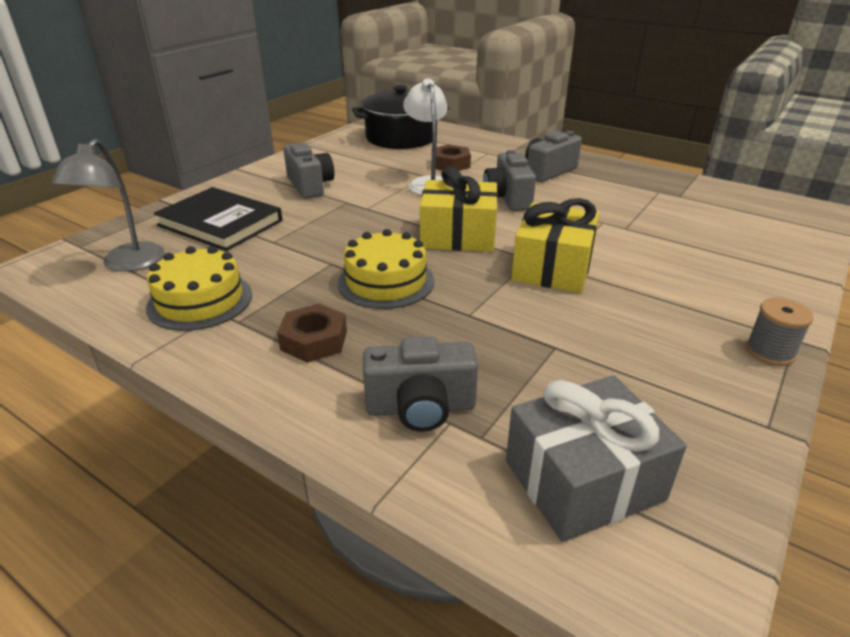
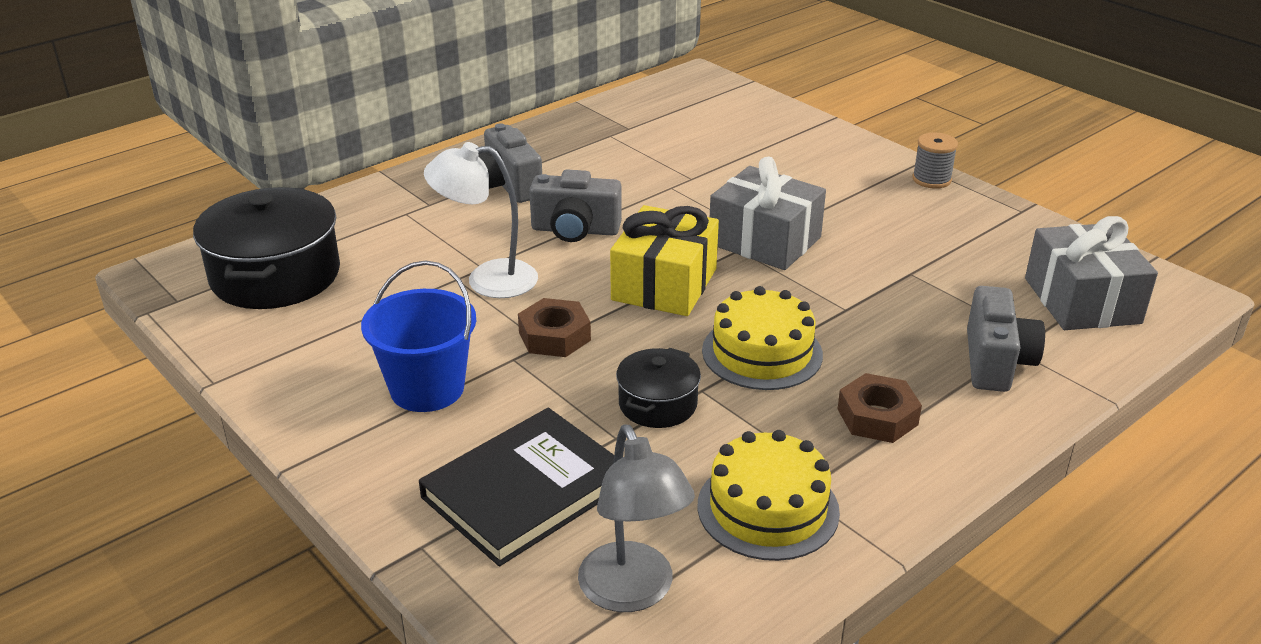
camera: 75 degrees left, 0 degrees up
(127, 264) = (633, 592): grey lamp -> grey lamp turned 45 degrees clockwise
(310, 186) = (427, 388): grey camera -> blue bucket
(310, 250) = (657, 404): none -> black pot
(450, 164) = (428, 250): brown nut -> brown nut (554, 336)
(552, 268) = (764, 241): yellow gift -> grey gift

